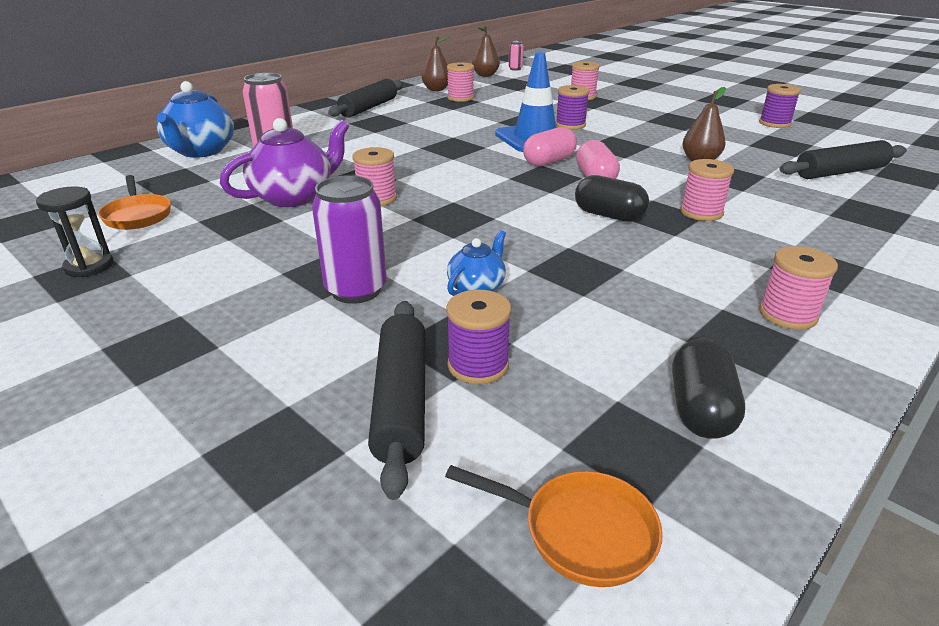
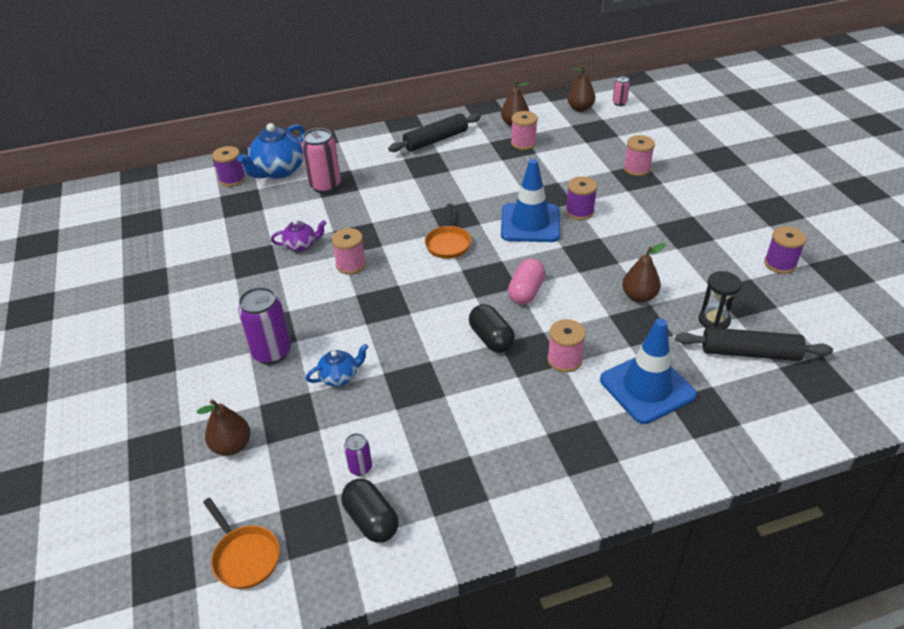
camera: 30 degrees right, 10 degrees up
(89, 266) = (152, 278): black hourglass -> black hourglass (714, 320)
(138, 215) = (201, 236): orange pan -> orange pan (448, 243)
(294, 197) = (301, 245): purple teapot -> purple teapot, size x0.54
(402, 401) = (232, 446): black rolling pin -> brown pear
(478, 365) = (287, 438): purple spool -> purple spool (232, 179)
(549, 162) = (511, 259): pink capsule -> none
(614, 361) = (360, 468): none -> purple can
(700, 409) = (371, 520): black capsule -> black capsule turned 75 degrees counterclockwise
(787, 315) = (505, 478): pink spool -> none
(801, 211) = (647, 387): none -> blue traffic cone

